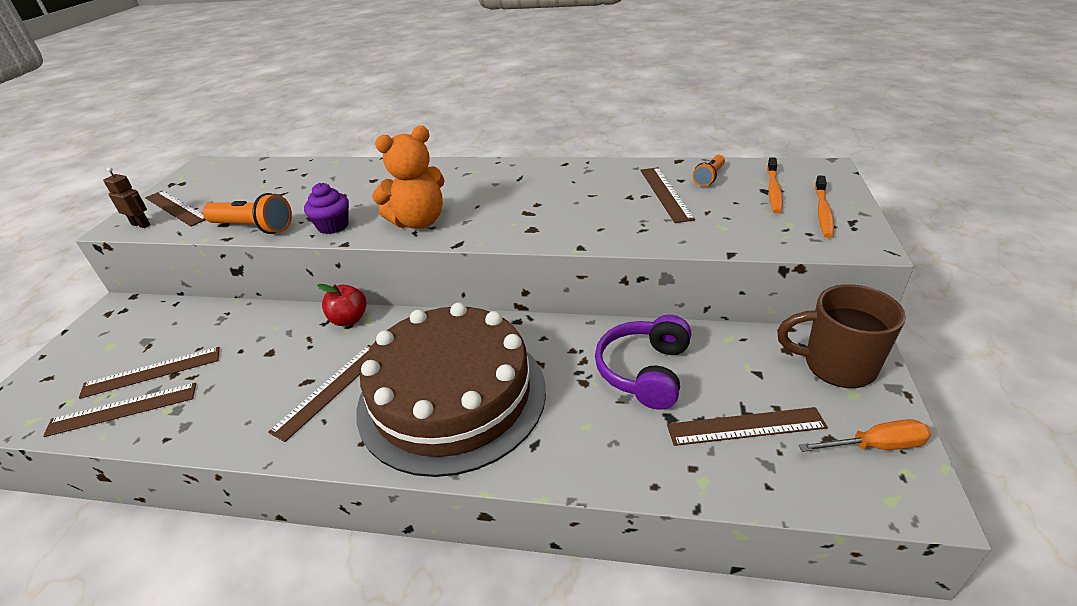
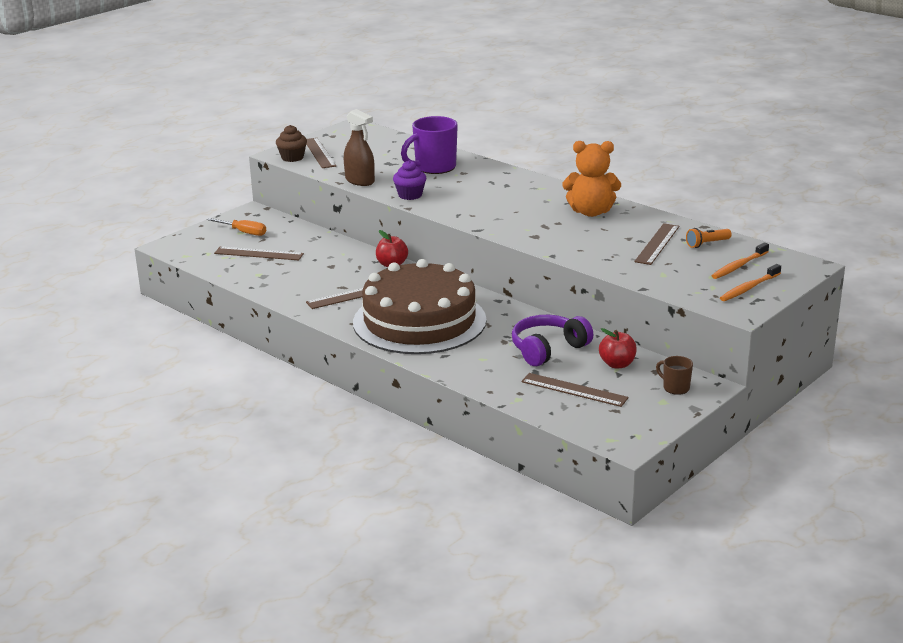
camera: 30 degrees right, 10 degrees down
(123, 409) = (235, 266): brown ruler -> none
(141, 225) = (292, 158): brown robot -> brown cupcake
(253, 227) = (360, 181): orange flashlight -> brown spray bottle
(334, 184) = (434, 167): none -> purple mug
(419, 222) = (467, 209): orange teddy bear -> orange teddy bear (591, 212)
(739, 359) = (617, 364): none -> red apple
(836, 365) = (675, 388): brown mug -> brown mug, size x0.51
(875, 446) = (637, 422): orange screwdriver -> orange screwdriver (243, 232)

